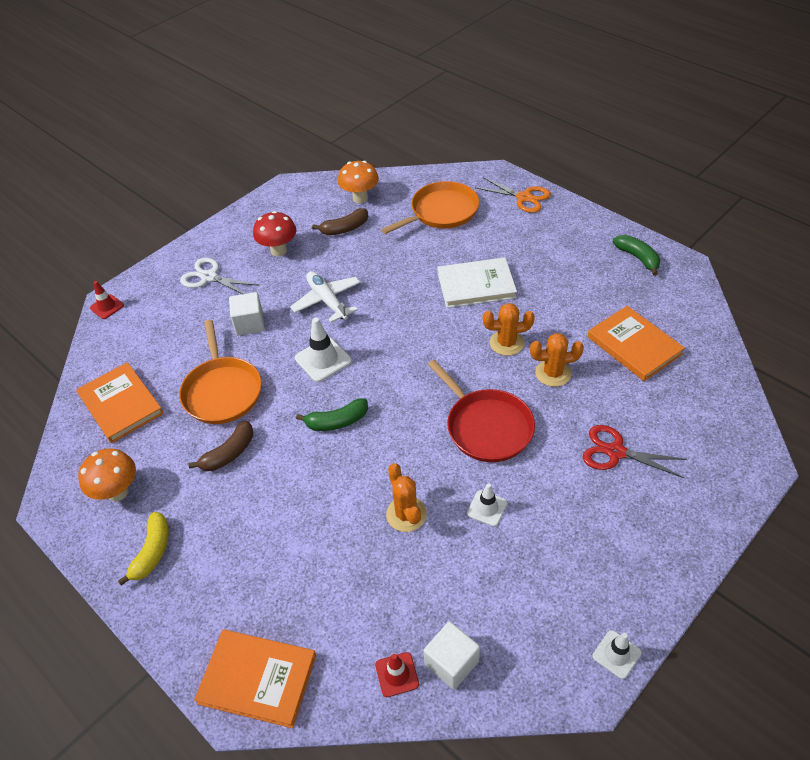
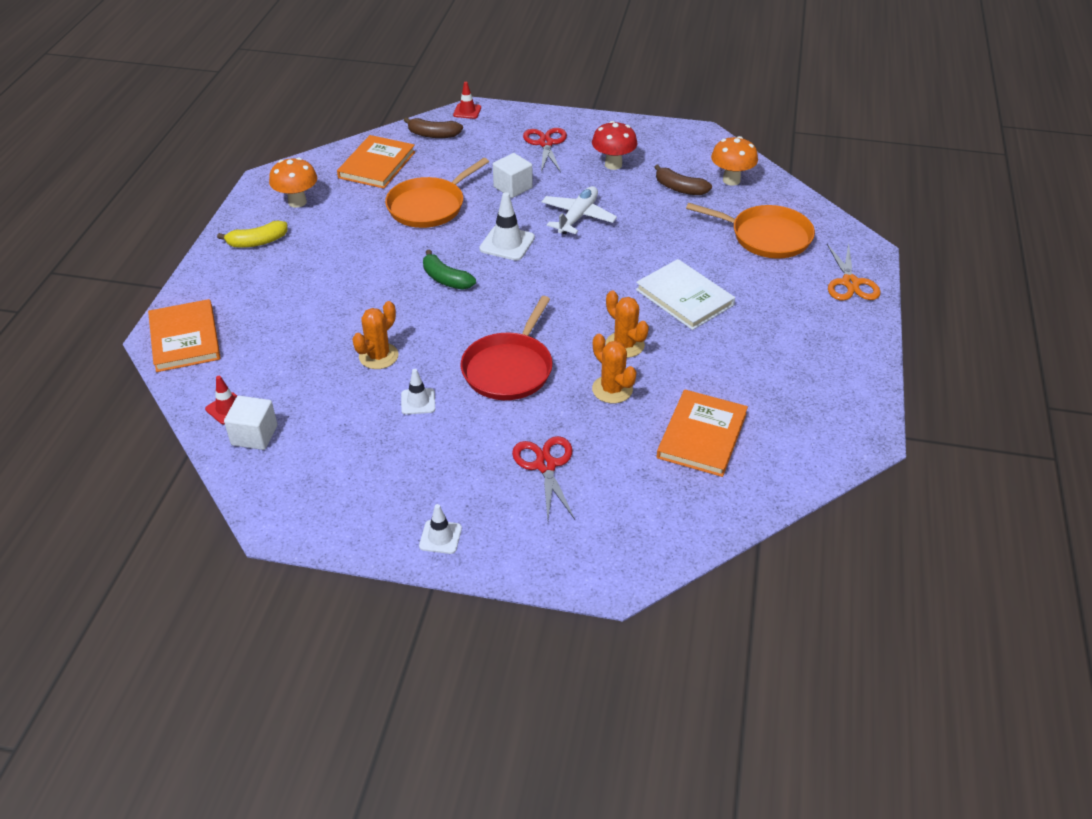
camera: 55 degrees right, 5 degrees down
(209, 277) = (546, 143): white scissors -> red scissors
(229, 453) = (370, 237): brown banana -> brown banana (433, 135)
(616, 654) = (319, 534): white traffic cone -> white traffic cone (440, 537)
(637, 258) = (842, 398): green banana -> none

